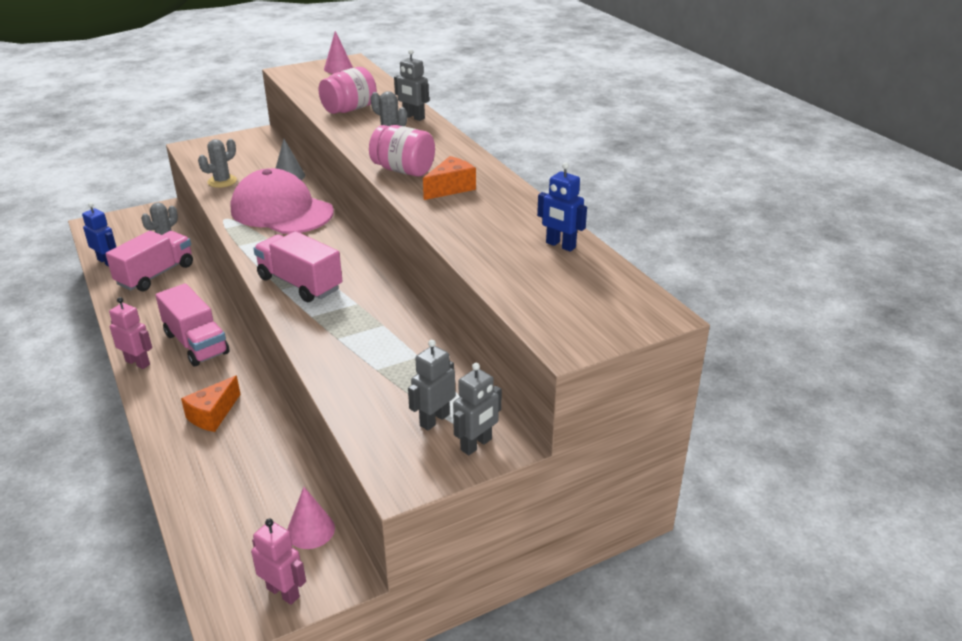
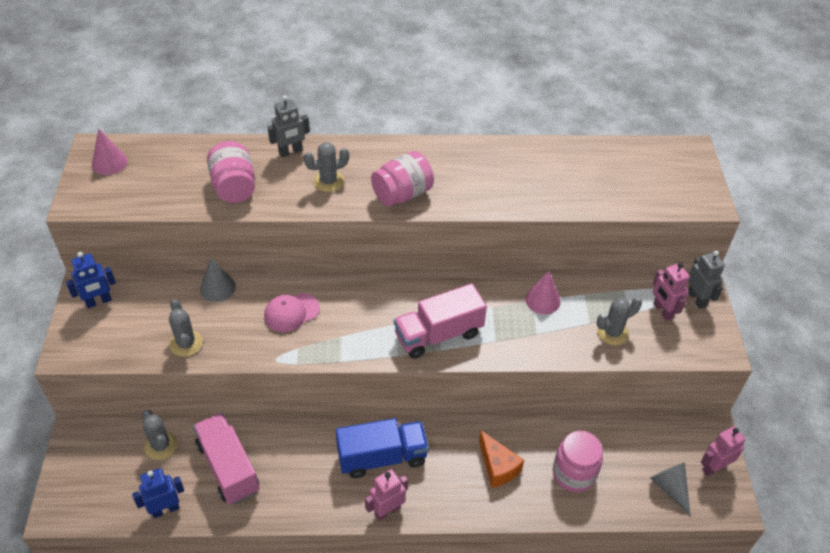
camera: 65 degrees left, 15 degrees up
(196, 343) = (382, 457): pink truck -> blue truck
(225, 470) = (573, 474): none -> pink jar
(236, 556) = (670, 487): none -> grey cone
(281, 211) = (291, 312): pink cap -> pink cap, size x0.49
(310, 530) = (660, 436): pink cone -> pink cone (542, 300)
(372, 388) = (612, 332): none -> grey cactus
(434, 420) = (662, 311): grey robot -> pink robot
(450, 188) = (455, 178): orange cheese -> none
(560, 245) = (582, 156): blue robot -> blue robot (98, 301)

